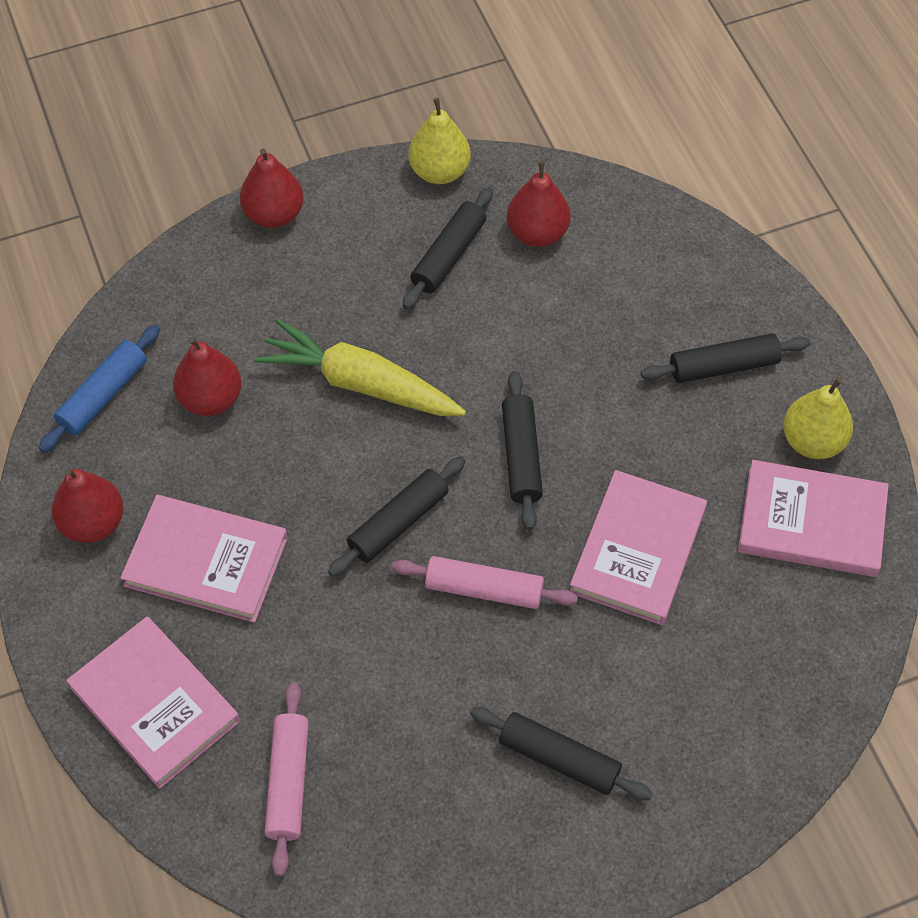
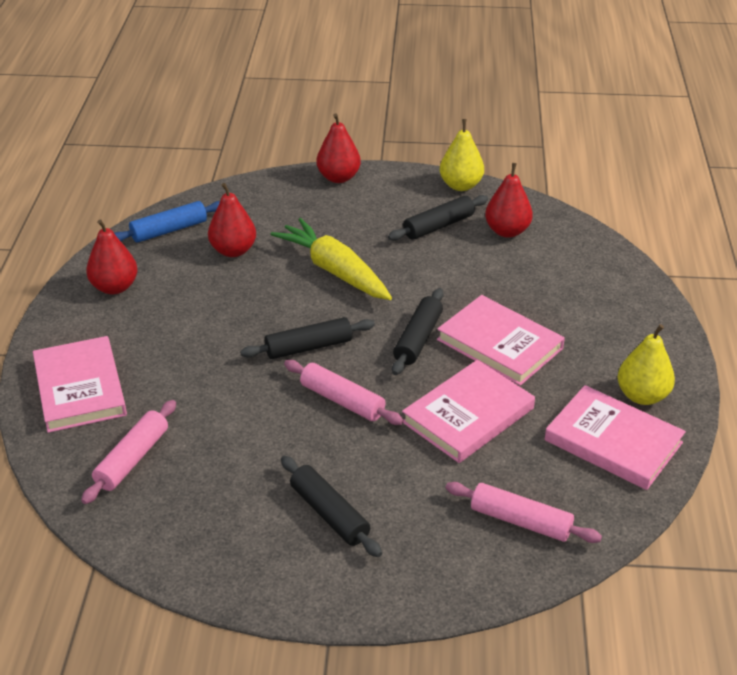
camera: 25 degrees right, 20 degrees down
(206, 562) = (168, 327): pink book -> pink book (499, 344)
(723, 366) = (598, 335): black rolling pin -> none
(767, 677) = (520, 521): none -> pink rolling pin

